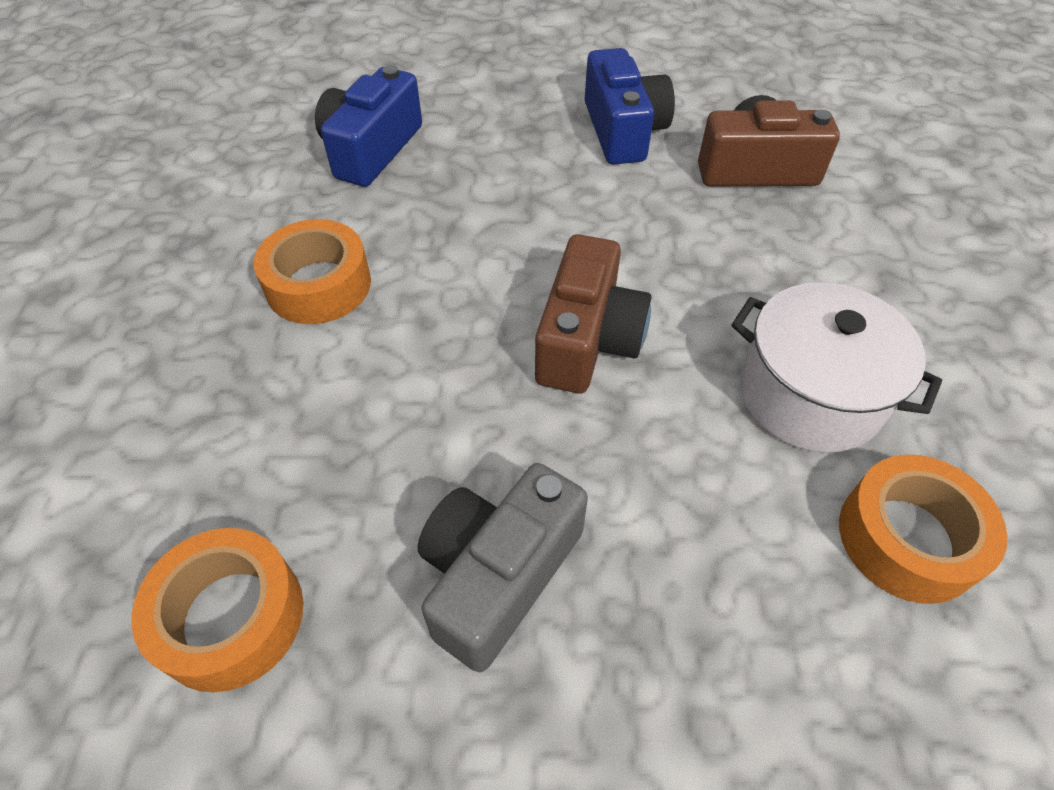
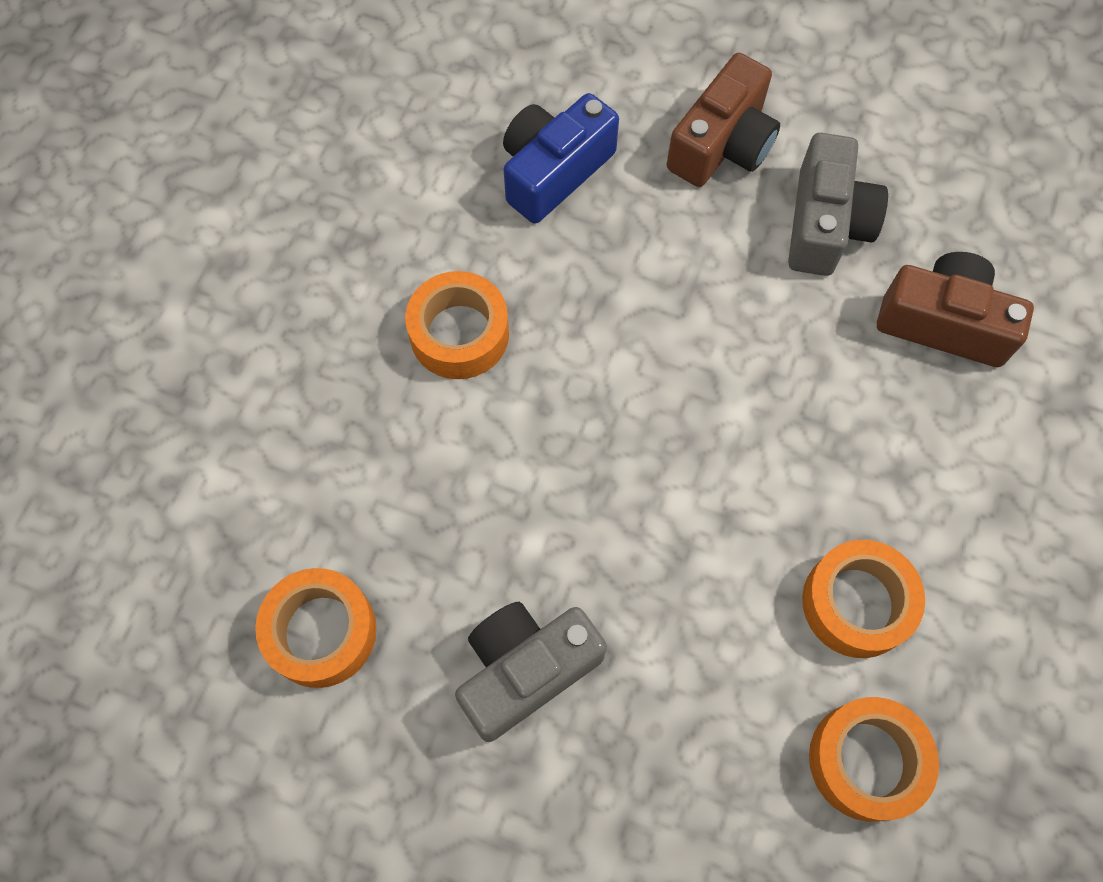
camera: 20 degrees right, 15 degrees up
(587, 339) = (681, 477): brown camera -> brown camera (722, 144)
(623, 131) = (825, 224): blue camera -> grey camera
(810, 395) = (856, 603): white pot -> orange tape

